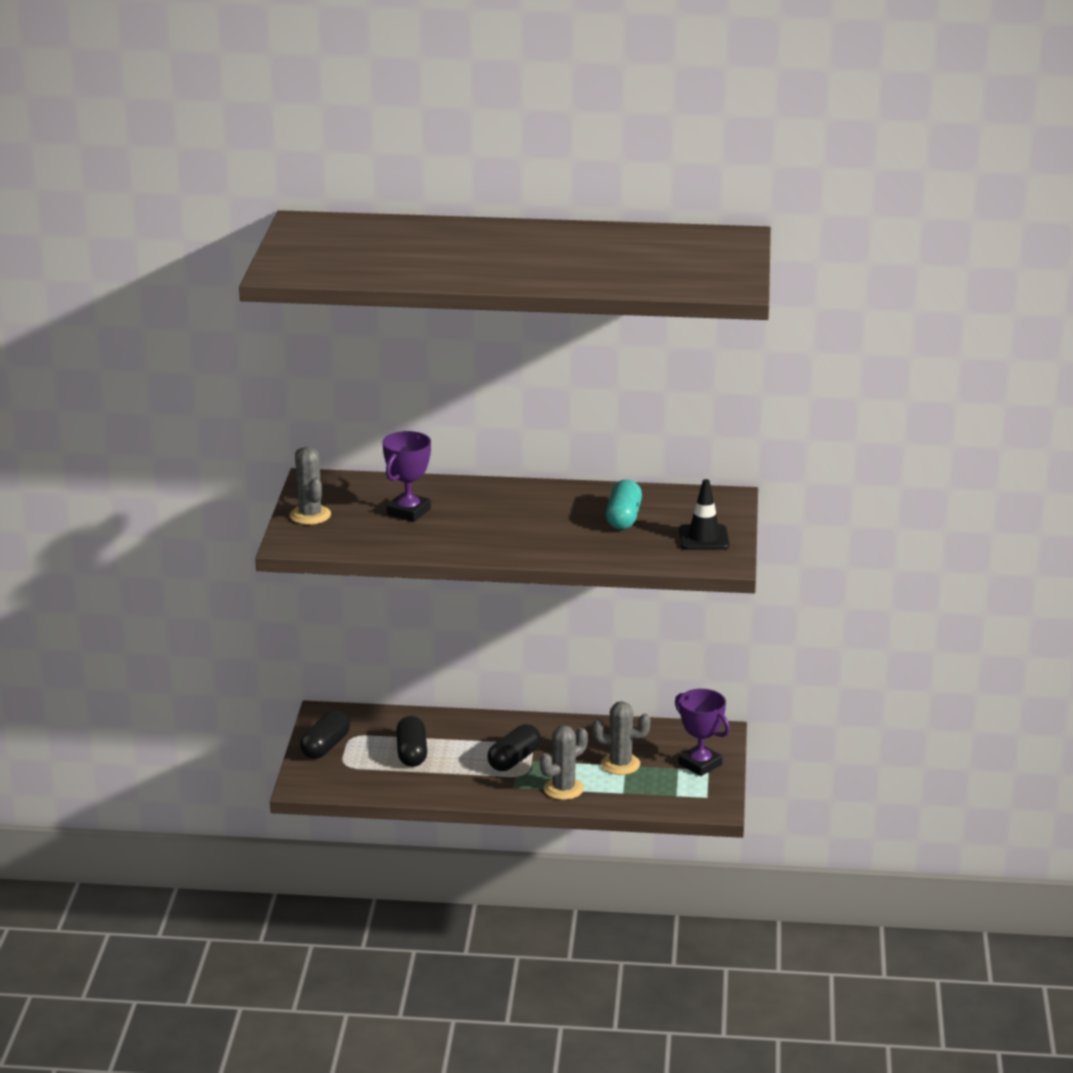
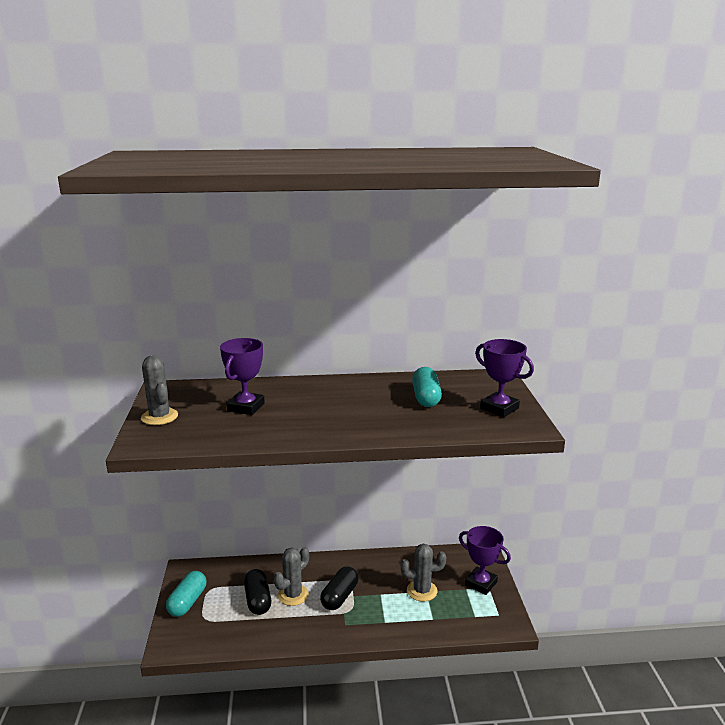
camera: 10 degrees left, 5 degrees down
(325, 746) = (187, 602): black capsule -> turquoise capsule
(563, 789) = (385, 621): grey cactus -> grey cactus (293, 595)
(703, 538) = (499, 408): black traffic cone -> purple trophy

